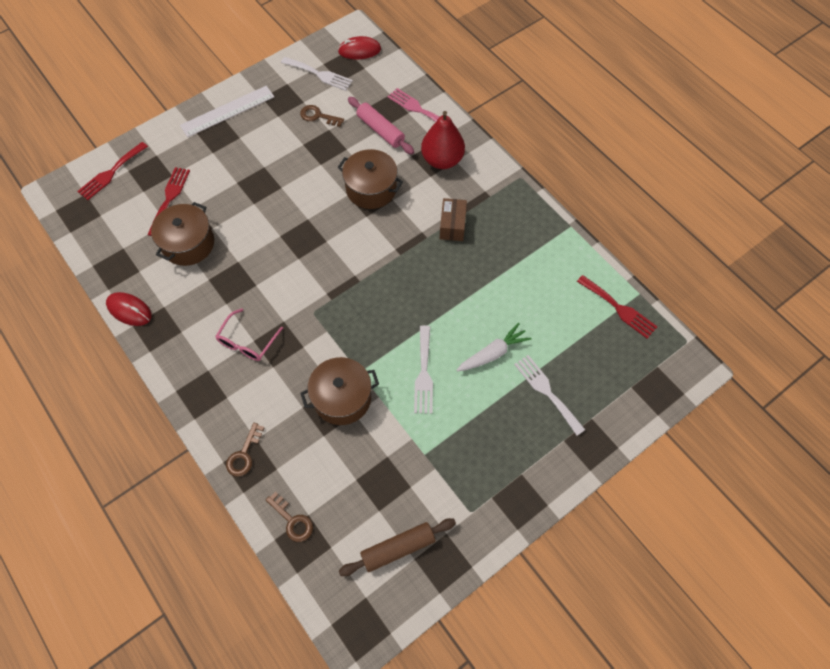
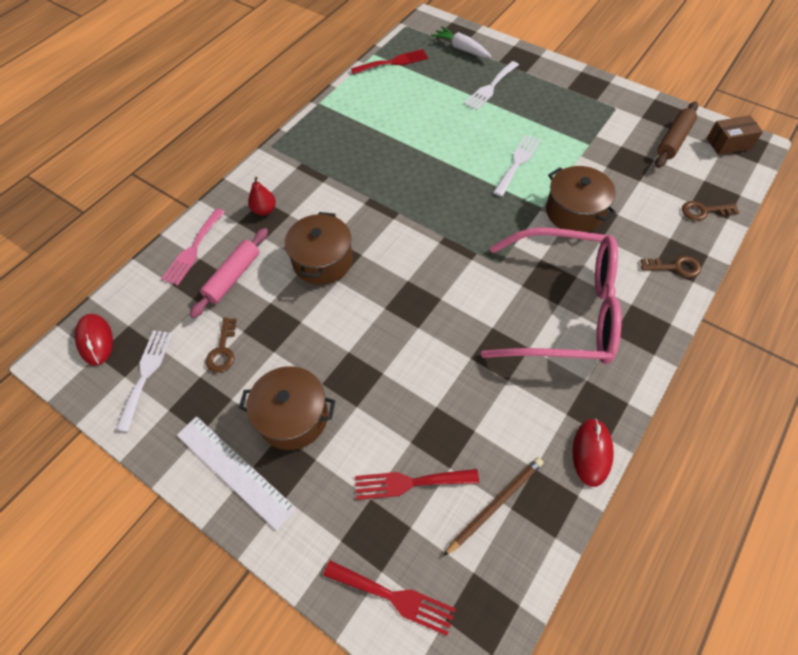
camera: 105 degrees left, 5 degrees down
(130, 240) = (495, 504): none -> brown pencil
(188, 244) = (470, 425): brown pot -> brown pot (293, 417)
(247, 341) = (562, 309): pink glasses -> pink glasses, size x2.34
(292, 520) = (704, 211): brown key -> brown key turned 120 degrees counterclockwise
(398, 548) = (673, 140): brown rolling pin -> brown rolling pin turned 75 degrees clockwise
(424, 373) = (517, 163): white fork -> white fork turned 45 degrees counterclockwise
(442, 160) = (264, 210): red pear -> red pear, size x0.54
(452, 225) = (348, 182): brown box -> brown box (728, 143)
(493, 353) = (473, 124): white carrot -> white carrot (461, 49)
(619, 308) = (393, 62): red fork -> red fork turned 45 degrees clockwise

